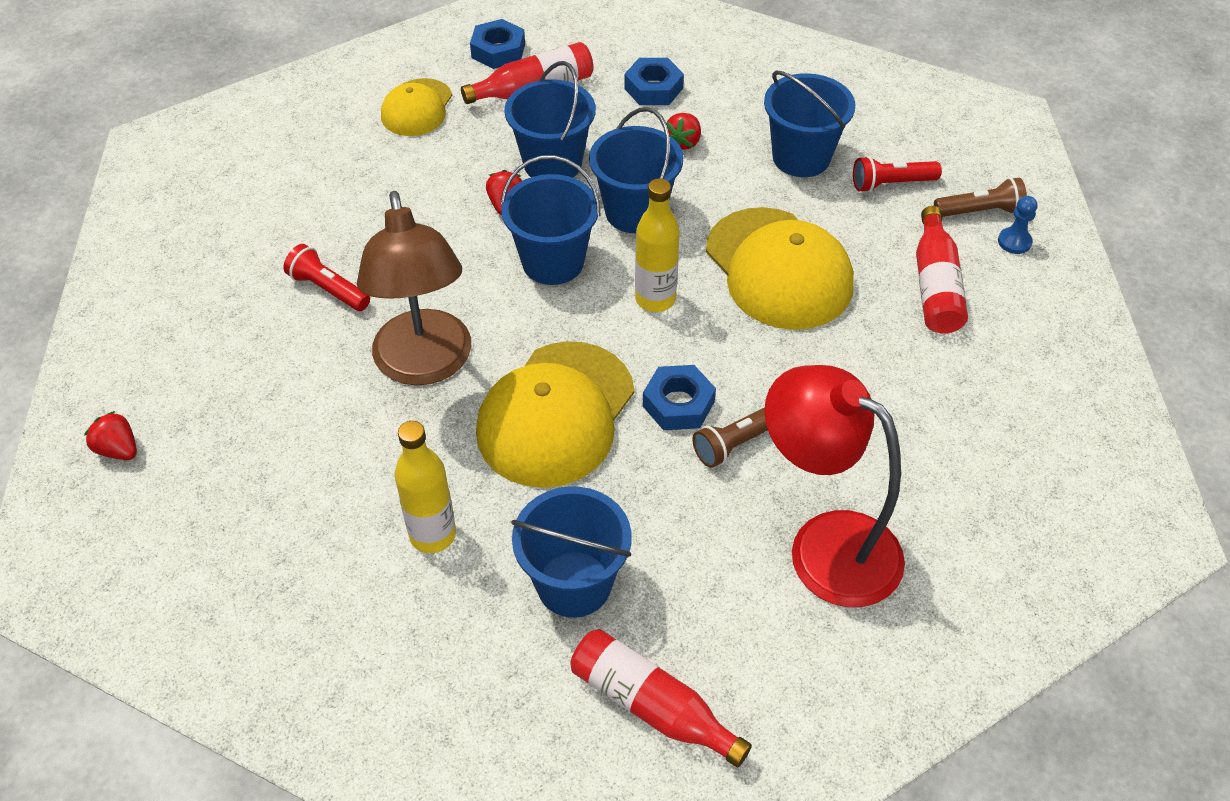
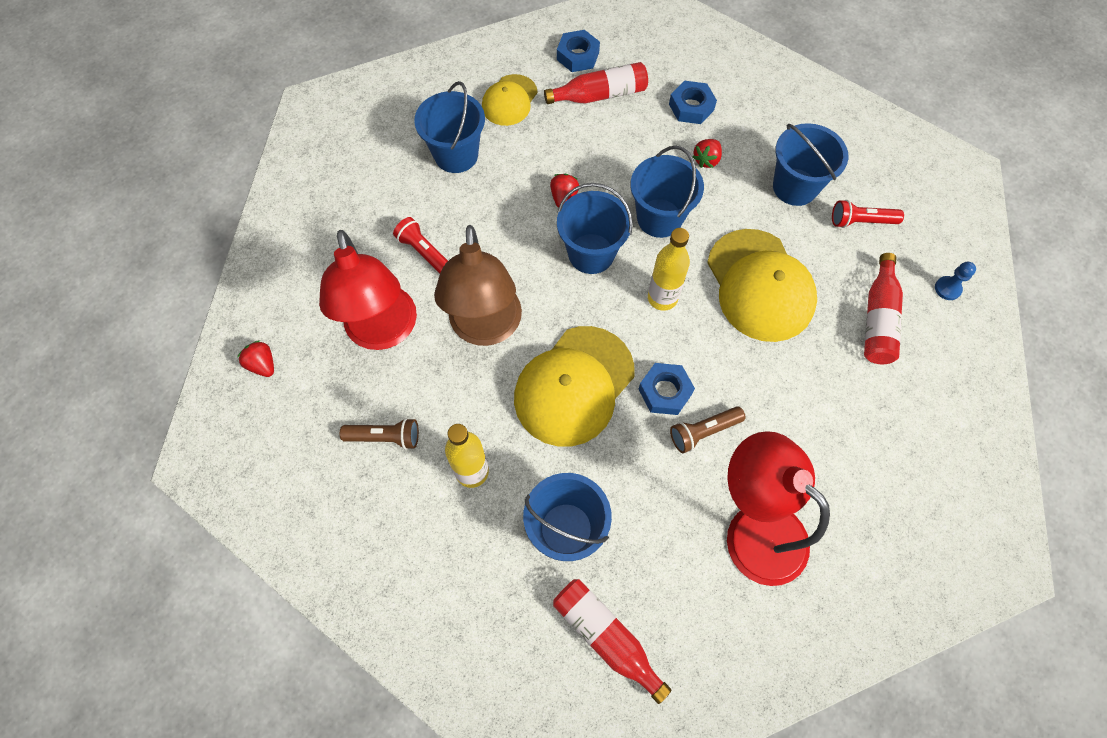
camera: 10 degrees right, 15 degrees up
(285, 388) = (383, 332): none -> red lamp
(552, 164) = (604, 165): blue bucket -> blue bucket (456, 155)
(980, 211) = (926, 257): brown flashlight -> brown flashlight (385, 437)

